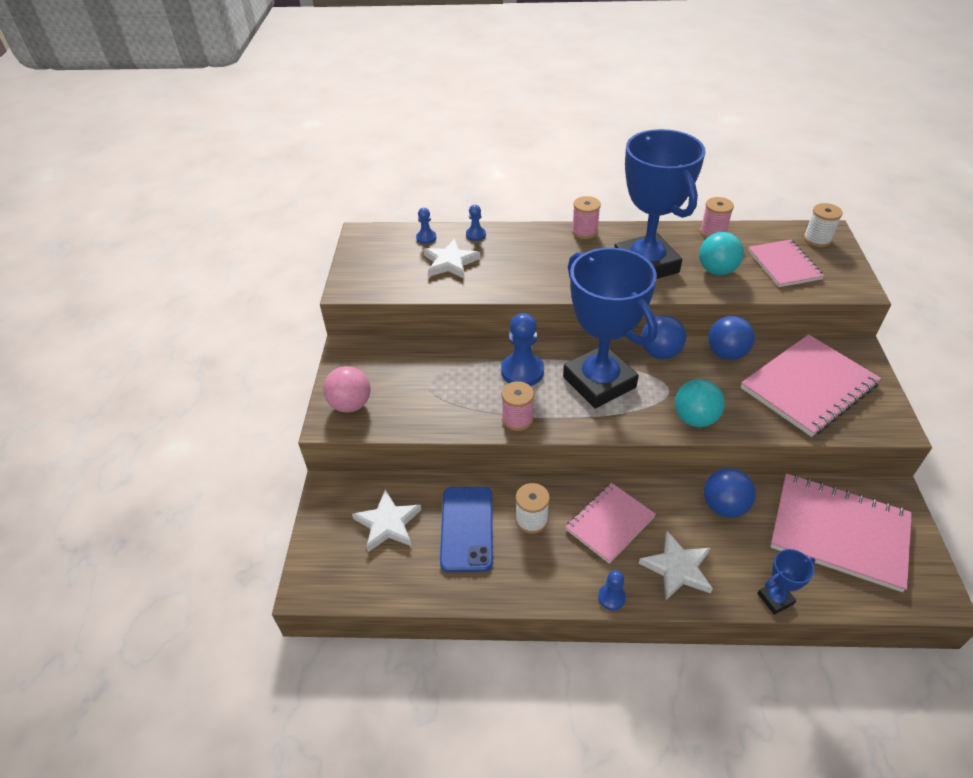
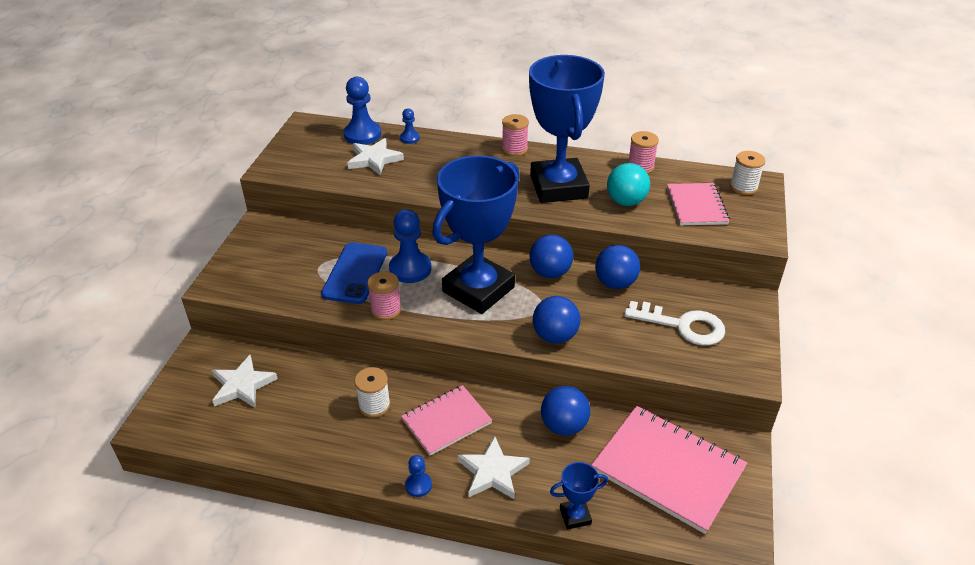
camera: 10 degrees right, 5 degrees down
(350, 404) = (240, 273): pink ball -> none
(426, 238) = (362, 135): blue pawn -> blue pawn, size x1.90
(467, 528) = (312, 402): blue phone -> blue phone (355, 273)
(599, 382) = (478, 289): blue trophy -> blue trophy turned 60 degrees clockwise
(695, 418) = (555, 336): turquoise ball -> blue ball
(808, 386) = (683, 326): pink notebook -> white key

